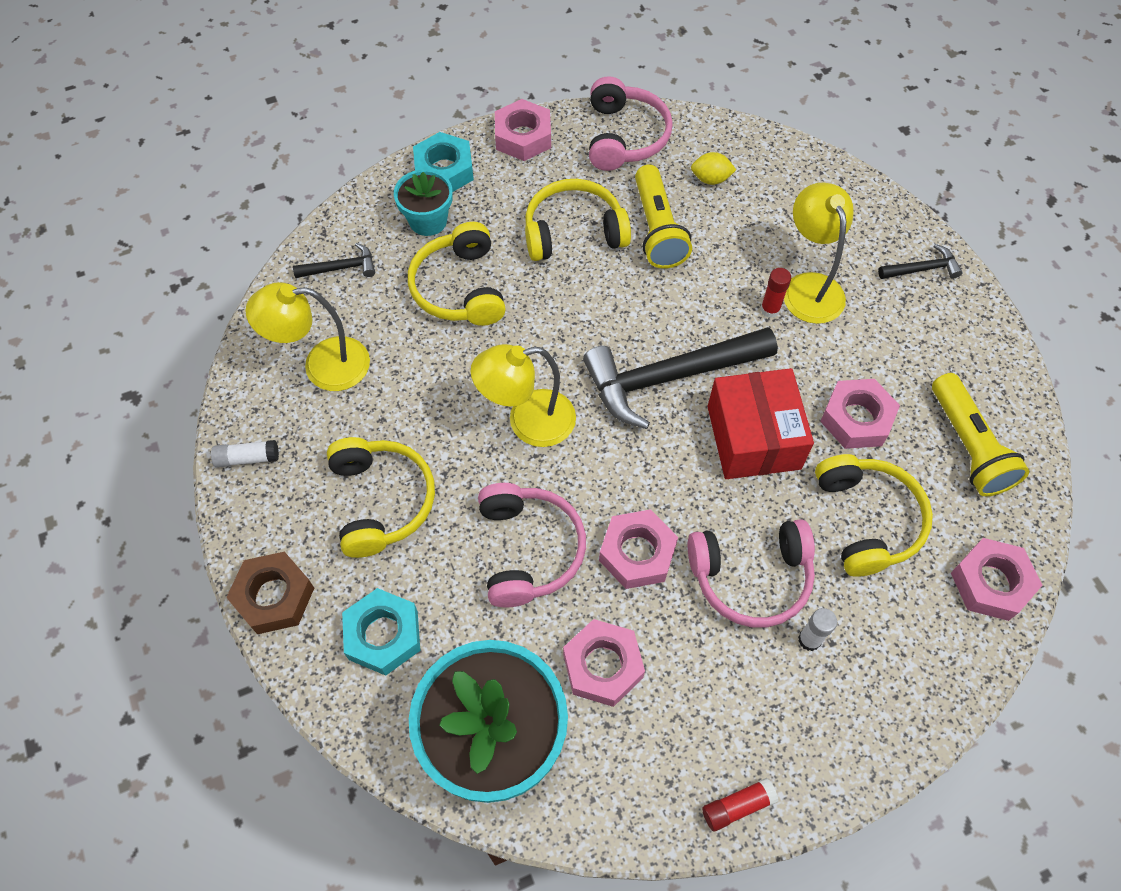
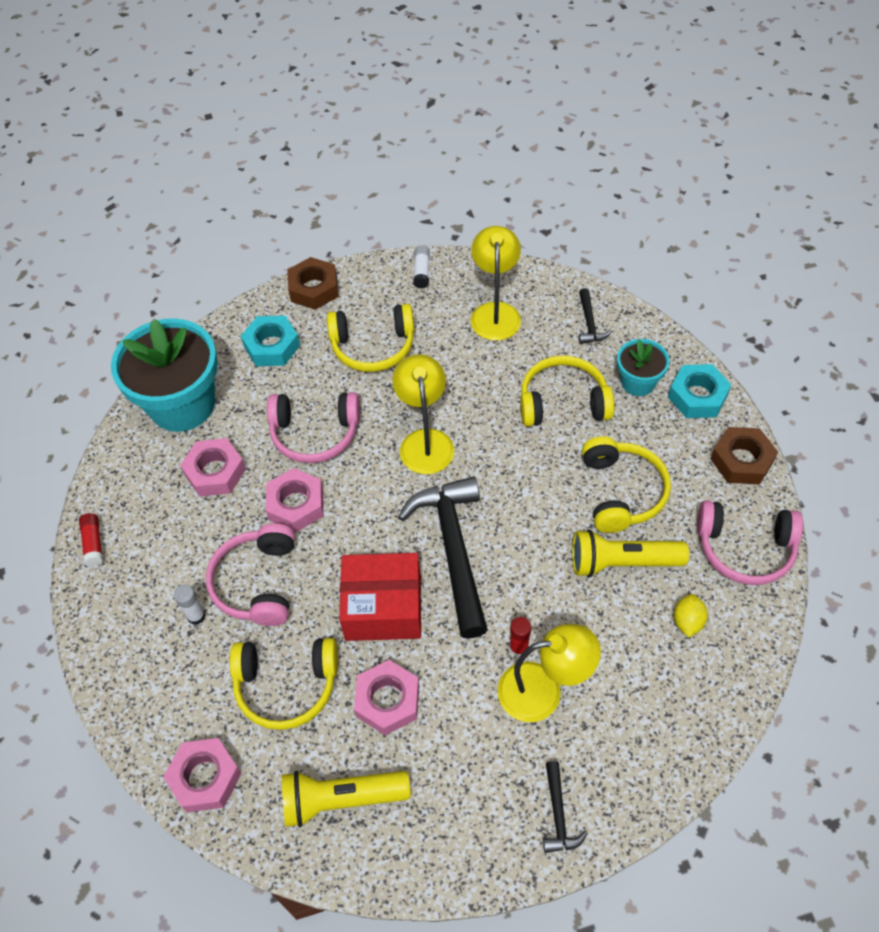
camera: 100 degrees right, 5 degrees down
(523, 137) = (741, 460): pink nut -> brown nut

